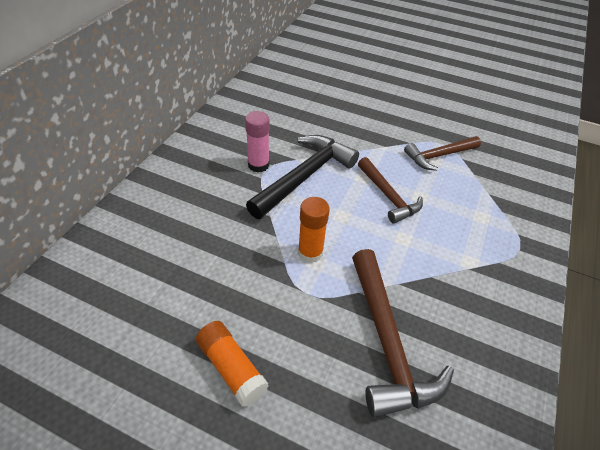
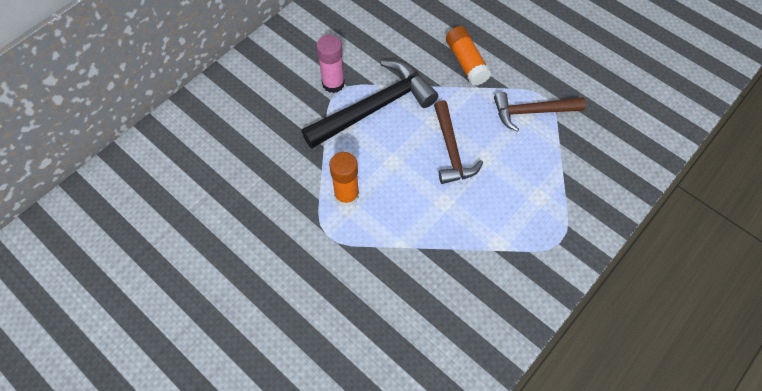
camera: 20 degrees right, 15 degrees up
(232, 368) = (240, 286): orange glue stick -> orange glue stick (466, 62)
(387, 343) = (380, 301): brown hammer -> none

